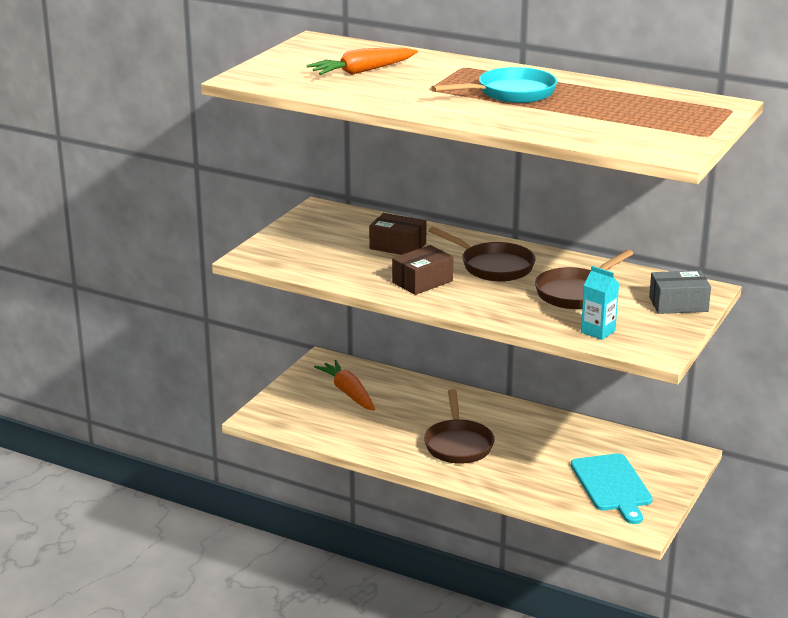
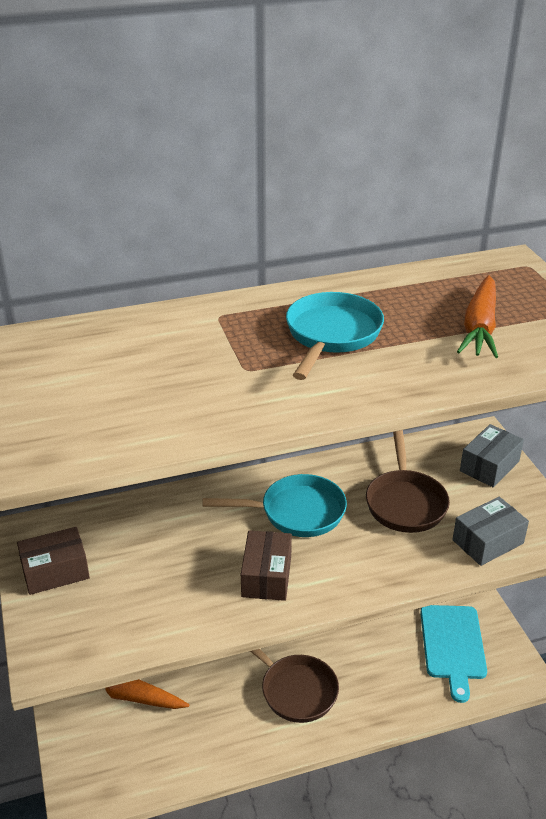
camera: 45 degrees left, 10 degrees up
(362, 71) = (128, 376): orange carrot -> orange carrot (479, 328)
(397, 246) = (177, 539): brown box -> brown box (55, 571)
(493, 266) = (296, 512): brown pan -> turquoise pan
(598, 331) = (487, 542): turquoise carton -> grey box
(612, 485) = (453, 645): turquoise cutting board -> turquoise cutting board turned 60 degrees clockwise

